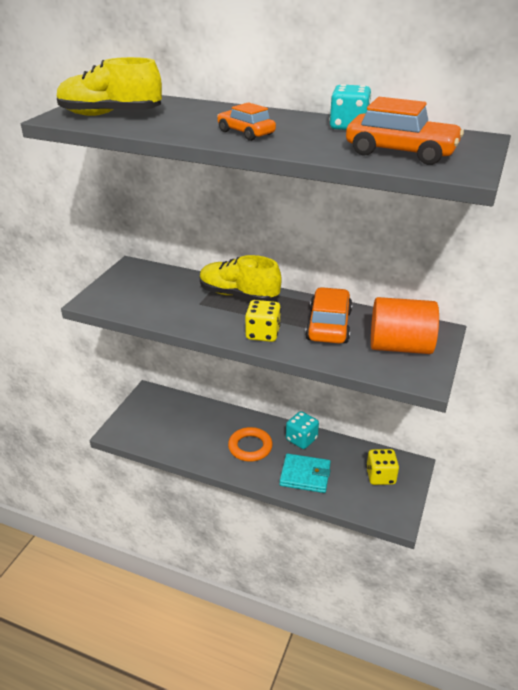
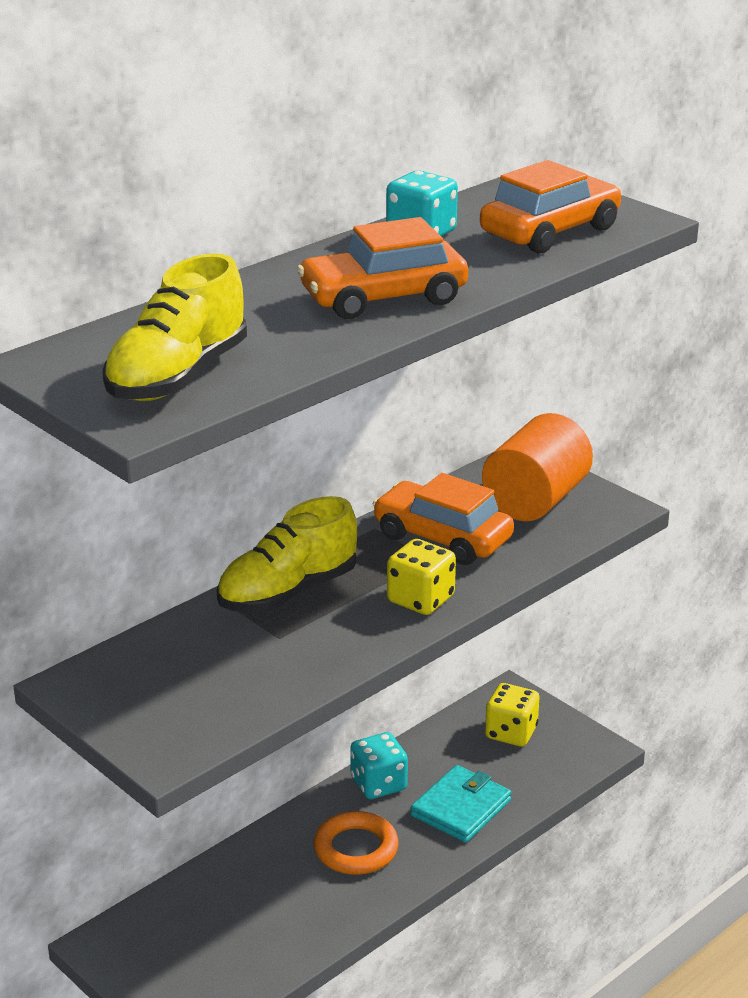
camera: 65 degrees left, 5 degrees down
(246, 133) = (383, 298): orange car -> orange car, size x1.62

